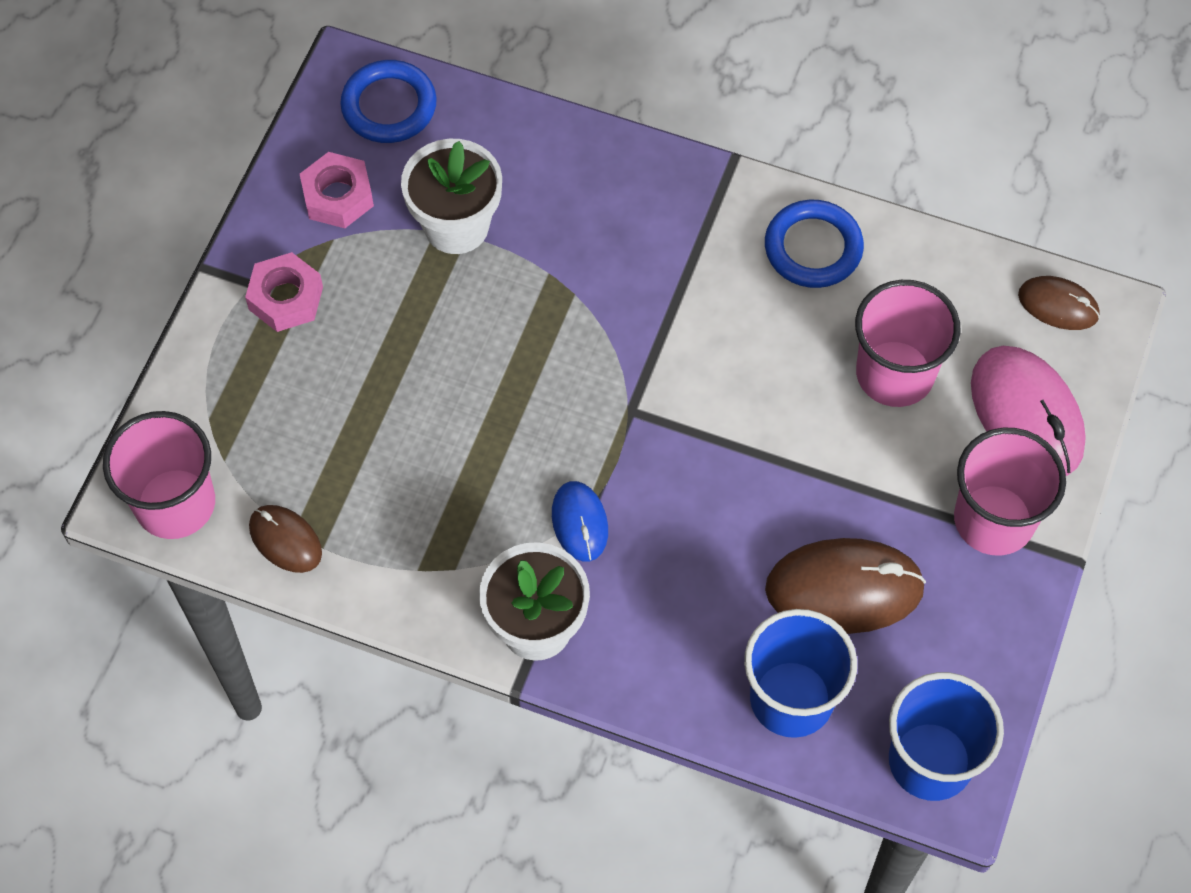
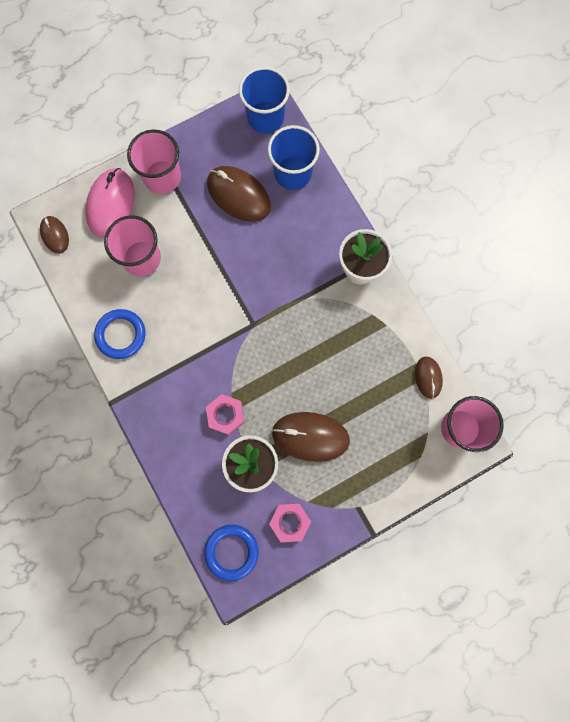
camera: 140 degrees left, 15 degrees up
(286, 298) = (349, 488): pink nut -> pink nut (226, 415)
(402, 322) = (310, 436): none -> brown mouse
(580, 523) = (311, 295): blue mouse -> none

